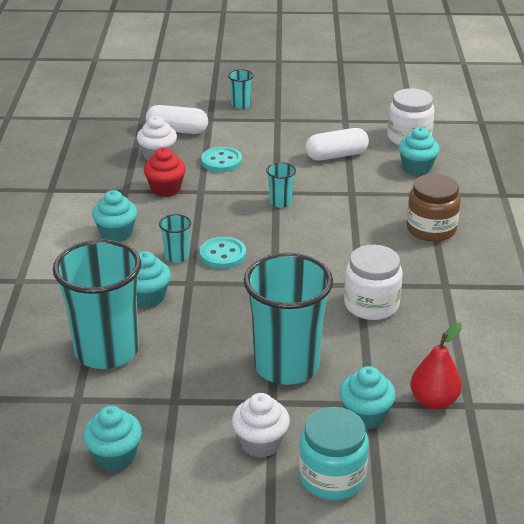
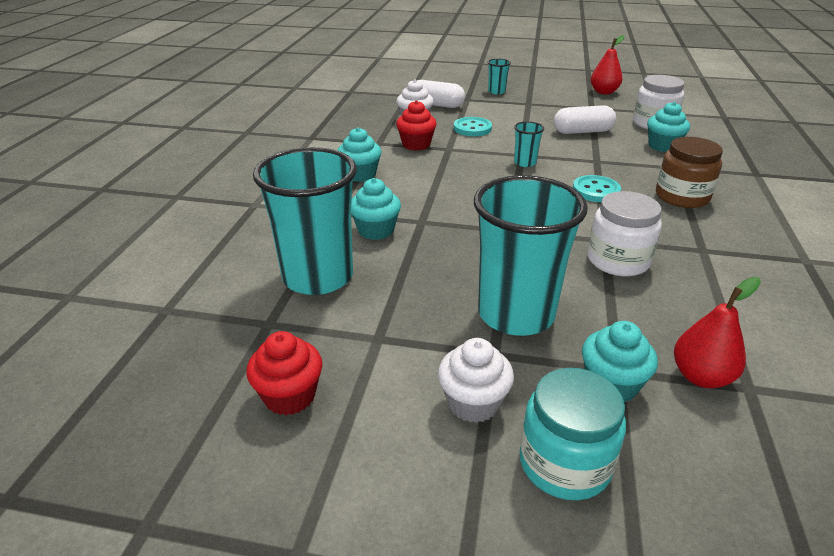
camera: 10 degrees right, 0 degrees up
(115, 456) = (289, 396): turquoise cupcake -> red cupcake
(177, 257) = (414, 198): turquoise cup -> none
(222, 255) = (460, 200): turquoise button -> turquoise button (596, 191)
(358, 96) = (604, 92): none -> red pear

